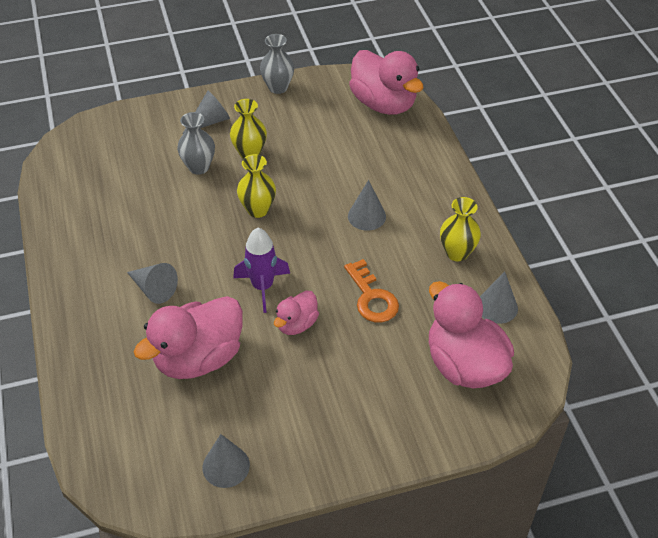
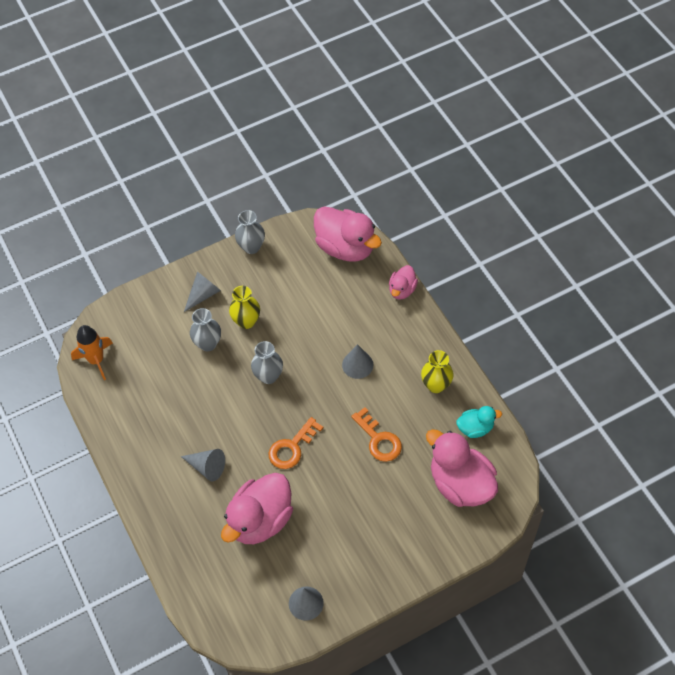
camera: 10 degrees left, 10 degrees up
(68, 162) = (96, 360): none -> orange rocket
(258, 210) = (268, 376): yellow vase -> grey vase
(262, 287) = (292, 447): purple rocket -> orange key
(296, 324) = (327, 475): pink duck -> pink duck (402, 290)
(497, 307) = (475, 428): grey cone -> turquoise duck

